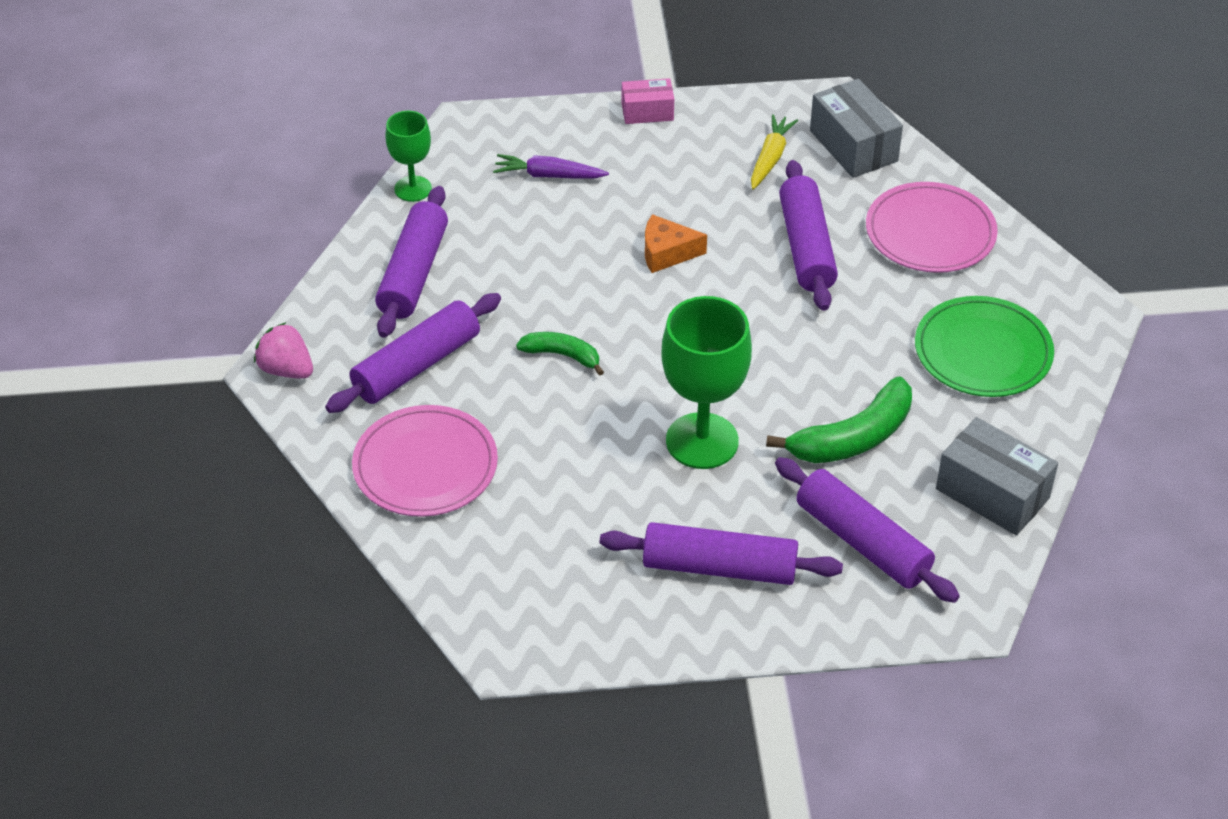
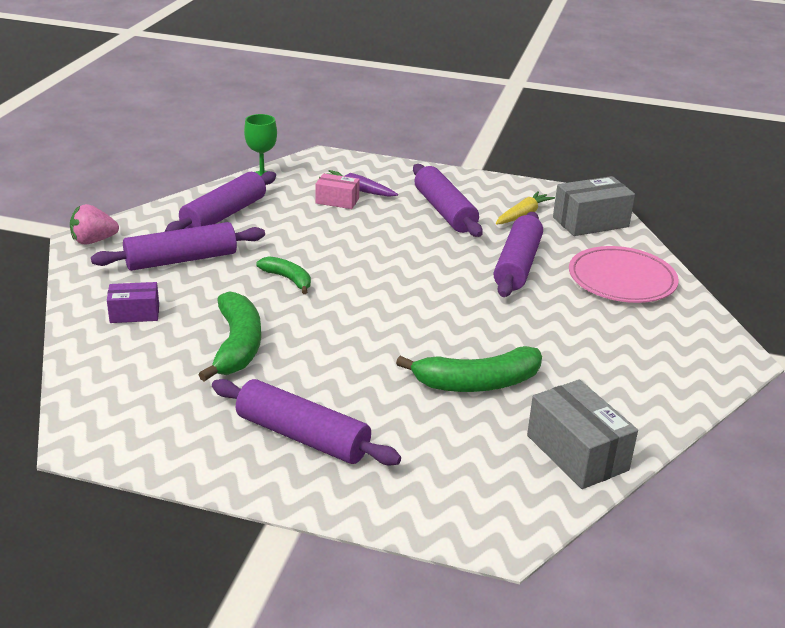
camera: 20 degrees right, 15 degrees down
(286, 370) = (93, 241): pink strawberry -> pink strawberry turned 75 degrees counterclockwise
(425, 466) = (134, 313): pink plate -> purple box
(573, 473) = (237, 346): none -> green banana
(647, 112) = (451, 176): pink box -> pink box (337, 201)
(667, 253) = (409, 245): orange cheese -> none
(702, 441) = (352, 353): green goblet -> none
(853, 146) = (590, 222): grey box -> grey box turned 75 degrees clockwise
(862, 542) = (437, 454): purple rolling pin -> purple rolling pin (444, 211)
(983, 352) = (624, 358): green plate -> none

